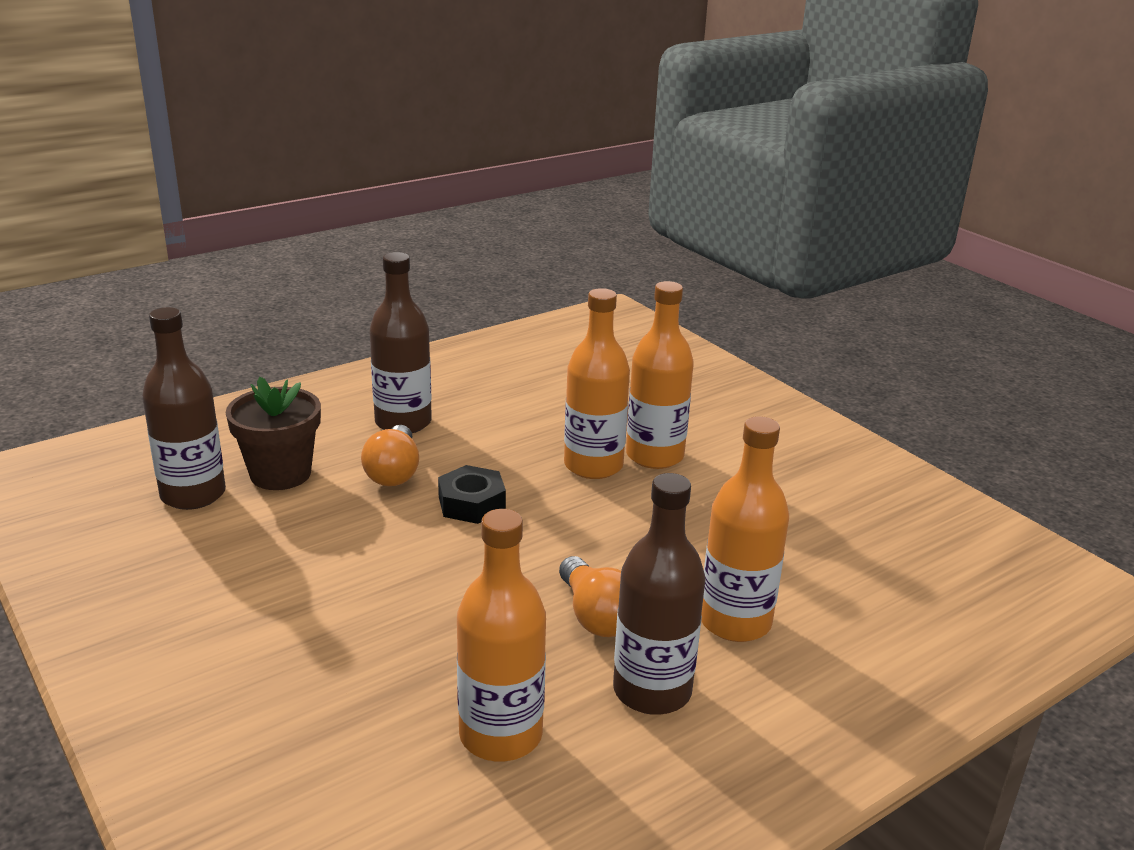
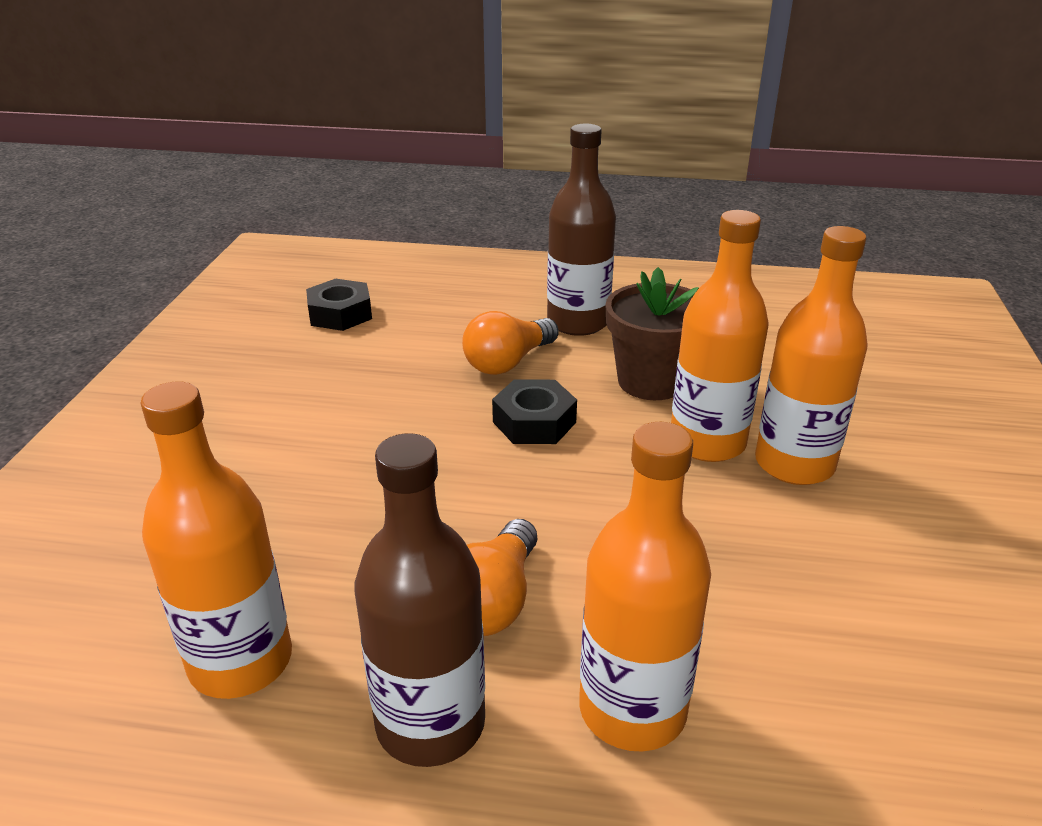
camera: 45 degrees right, 5 degrees up
(193, 494) = (340, 314): brown bottle -> black nut
(280, 474) = (420, 324): brown flower pot -> brown flower pot (651, 381)

